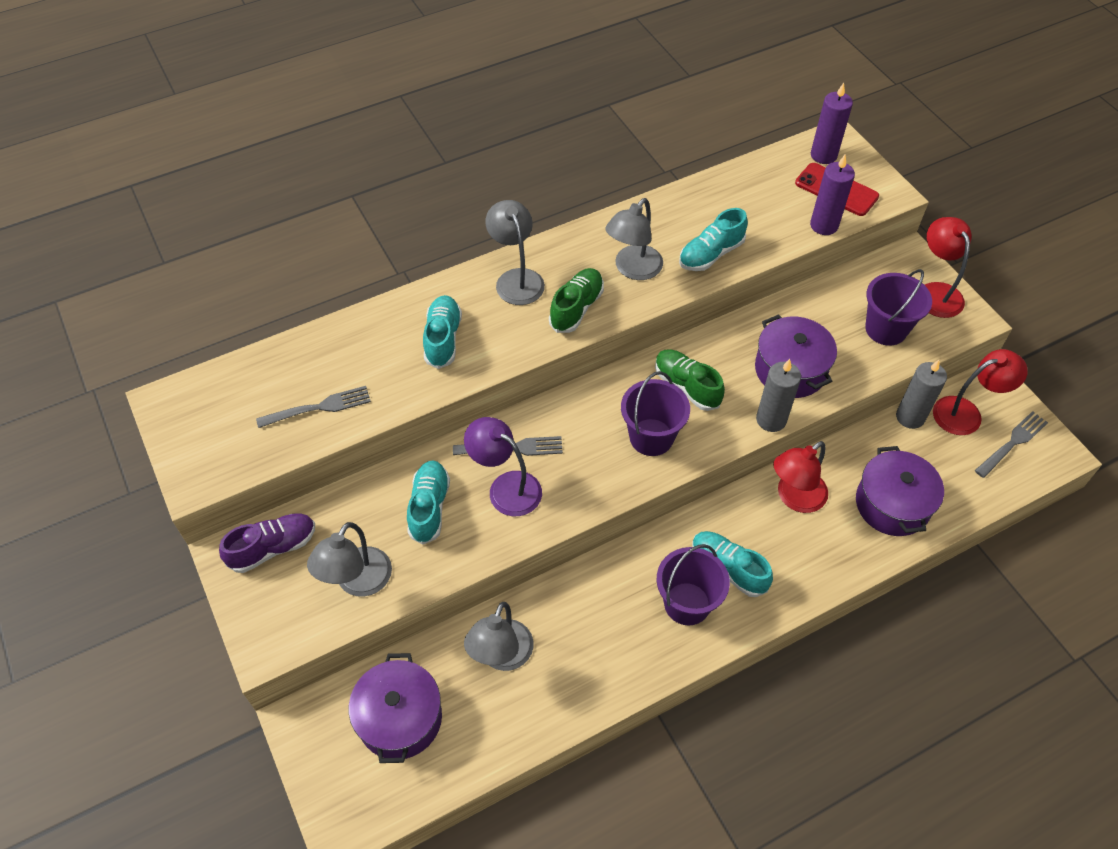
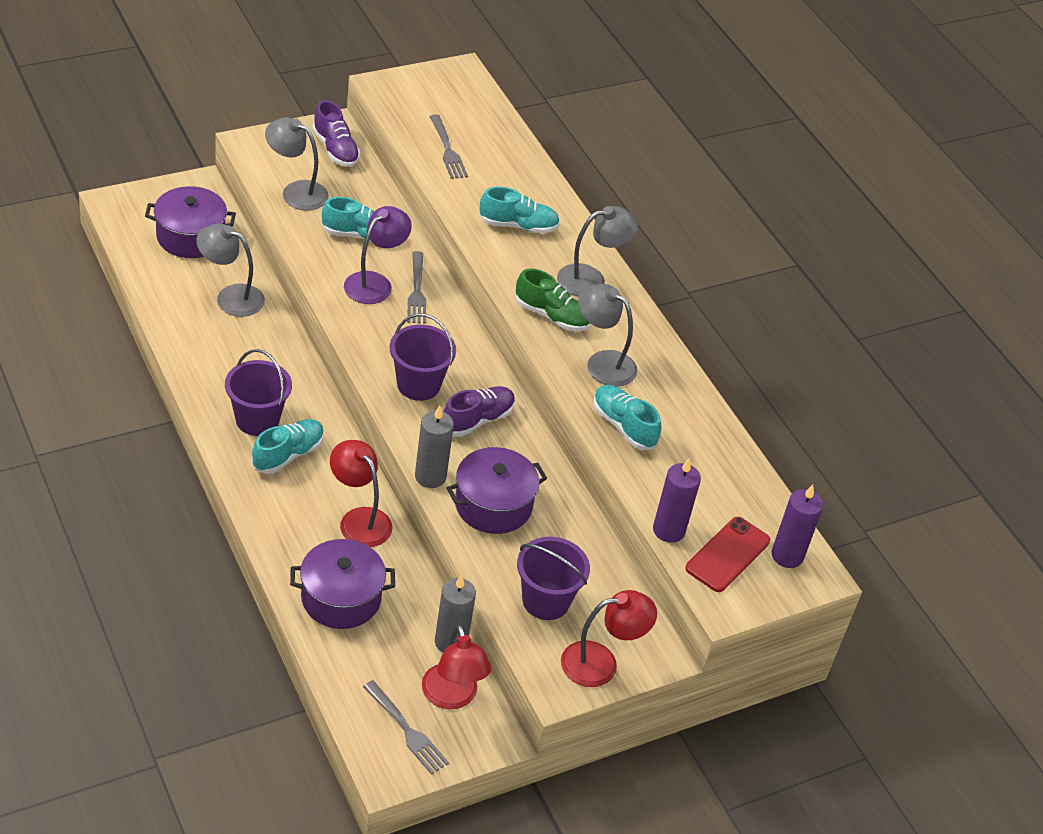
camera: 85 degrees right, 10 degrees down
(686, 386) = (477, 420): green shoe -> purple shoe

